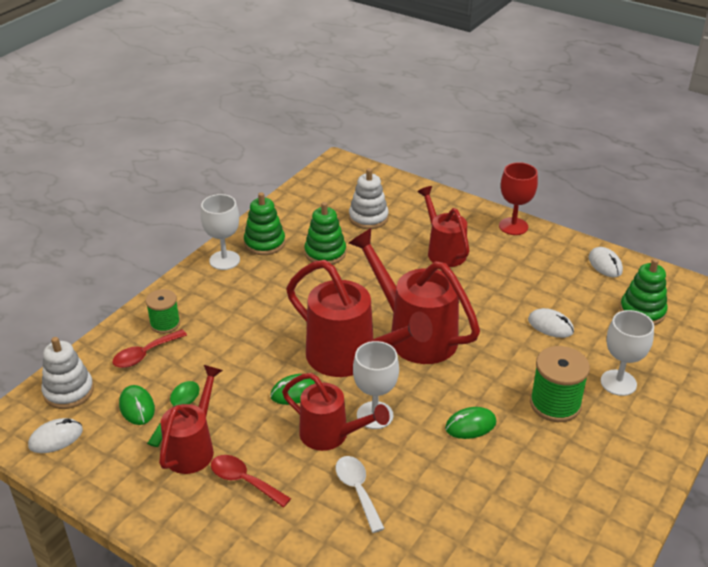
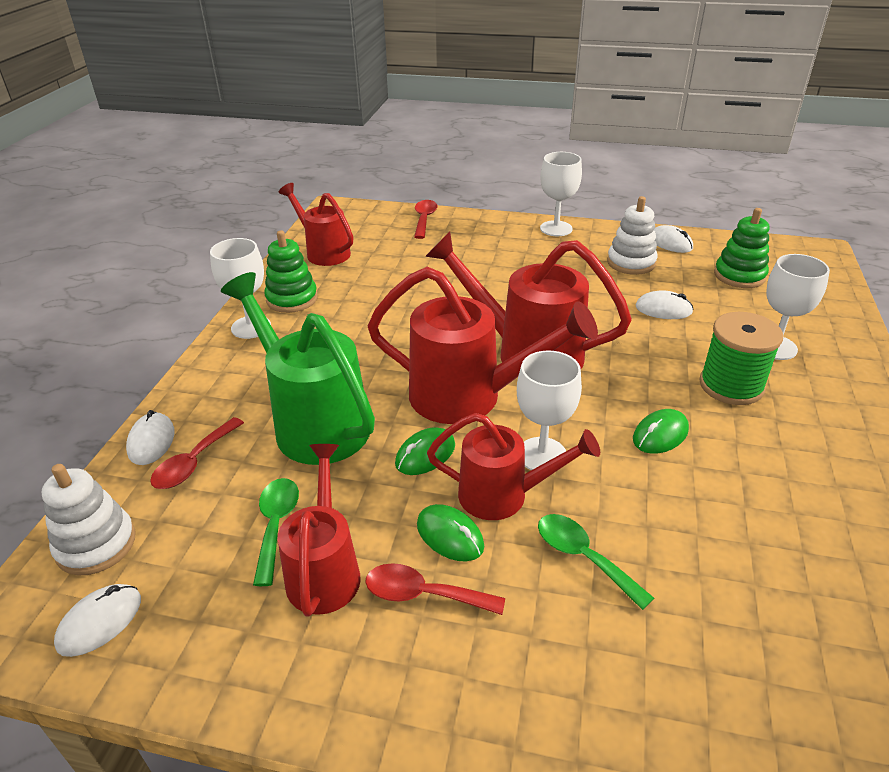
camera: 20 degrees left, 0 degrees up
(124, 332) = (151, 441): none -> white mouse
(137, 407) = (213, 537): green mouse -> green mouse (450, 535)
(165, 324) = (206, 417): green spool -> none
(233, 348) = (314, 423): none -> green watering can
(325, 253) = (370, 294): green stacking toy -> none
(357, 490) = (583, 557): white spoon -> green spoon
(368, 218) = (399, 251): white stacking toy -> white stacking toy (631, 263)
(406, 191) = (424, 219): none -> red spoon
(443, 251) = (501, 265): red watering can -> red watering can (324, 252)
(513, 226) = (556, 228): red goblet -> white goblet

